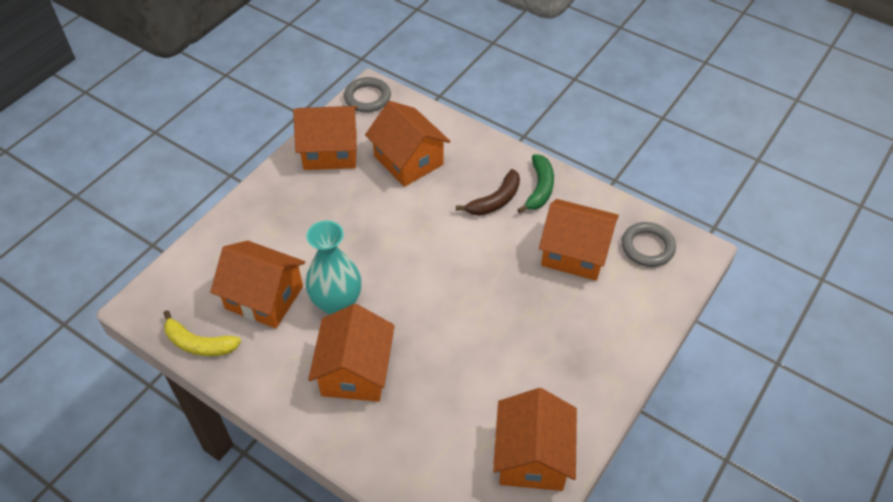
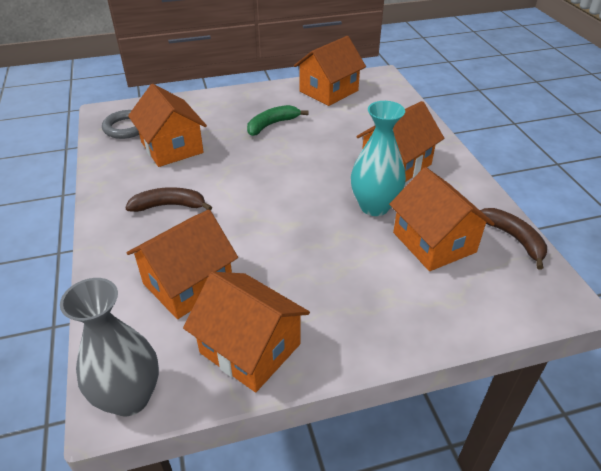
camera: 140 degrees left, 10 degrees down
(199, 344) = (513, 239): yellow banana -> brown banana
(367, 98) = (129, 397): grey ring -> grey vase
(408, 160) = (188, 284): orange house -> orange house turned 45 degrees clockwise
(539, 188) = (126, 194): green banana -> green banana (272, 125)

